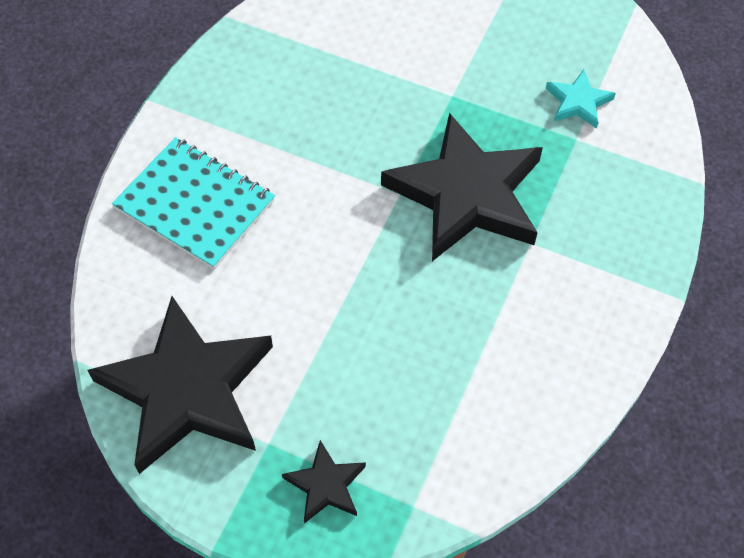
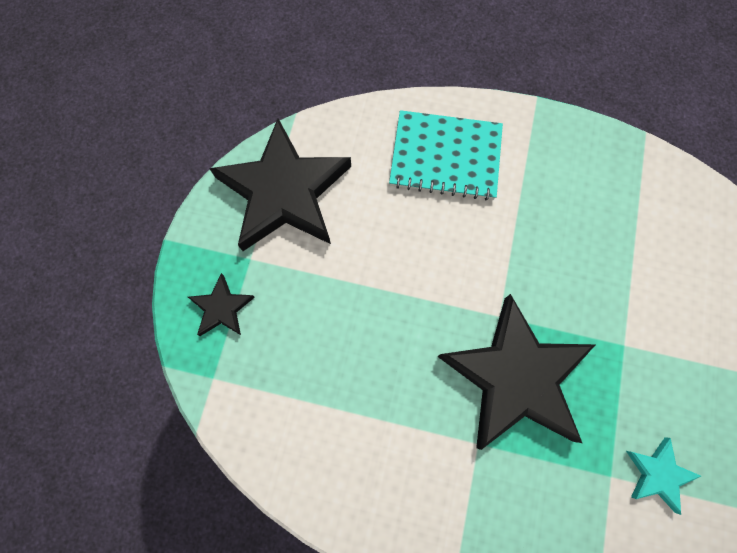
camera: 80 degrees right, 15 degrees up
(195, 205) = (445, 157): turquoise notebook -> turquoise notebook turned 75 degrees clockwise

